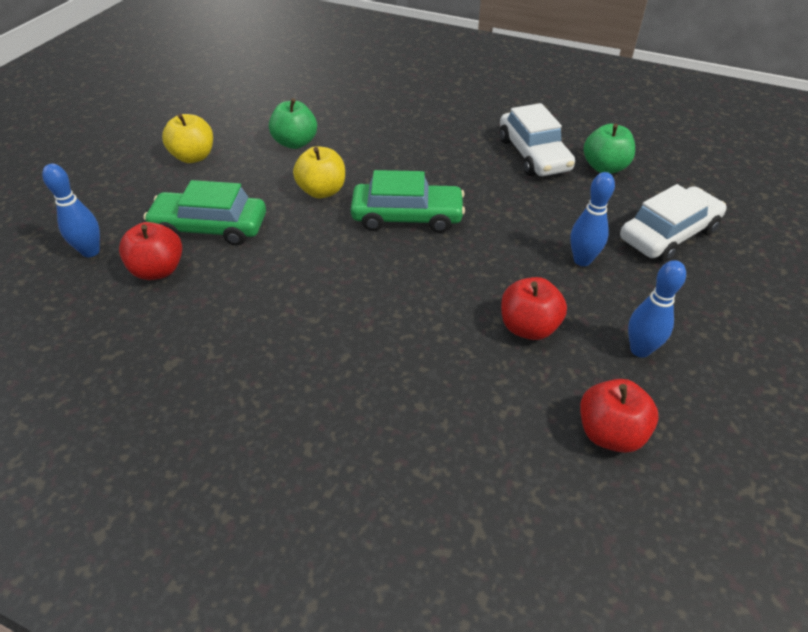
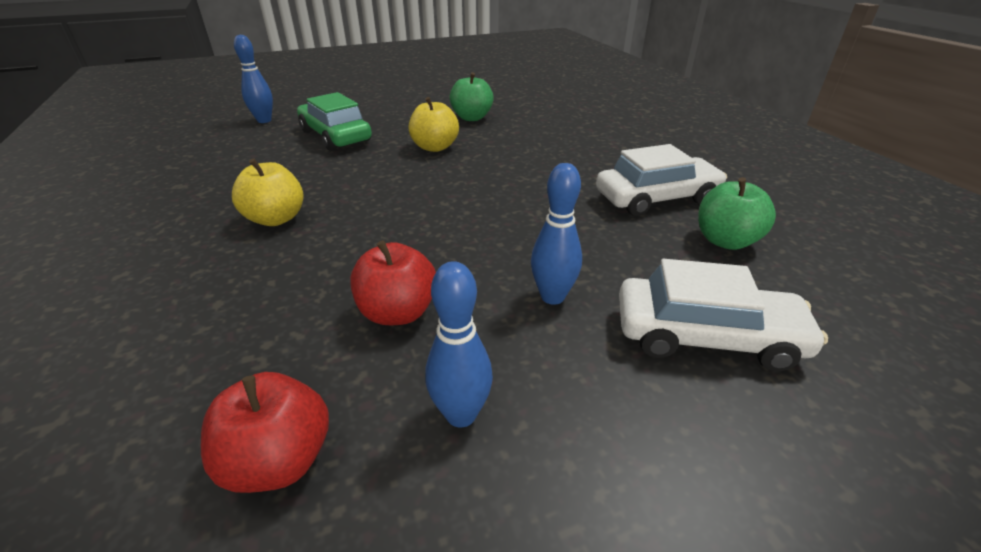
camera: 45 degrees right, 10 degrees down
(158, 270) = (270, 142): red apple -> none
(193, 157) = (399, 102): yellow apple -> yellow apple (276, 219)
(407, 217) = (460, 187): green car -> none
(533, 154) = (656, 198): white car -> white car turned 135 degrees counterclockwise

